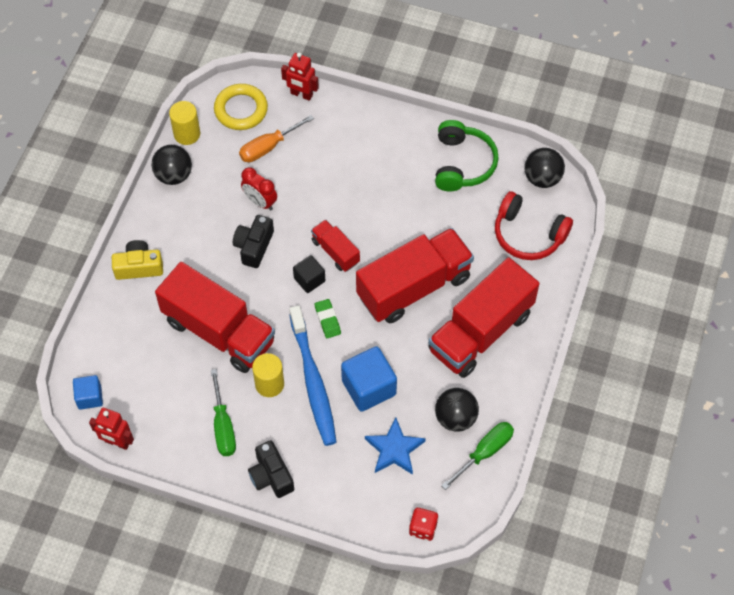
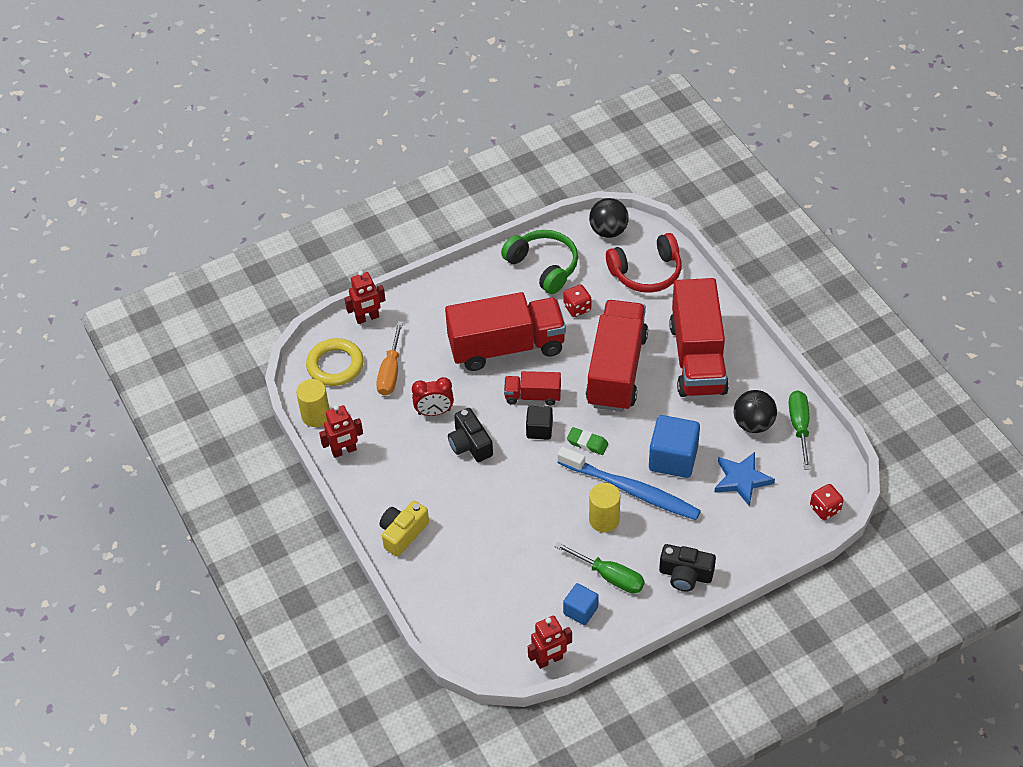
camera: 45 degrees left, 10 degrees down
(89, 397) = (487, 651): blue cube -> blue cube (580, 611)
(174, 175) = (344, 451): black ball -> red robot
(219, 331) = (521, 520): red truck -> red truck (506, 347)
(446, 216) = (577, 308): none -> red dice

